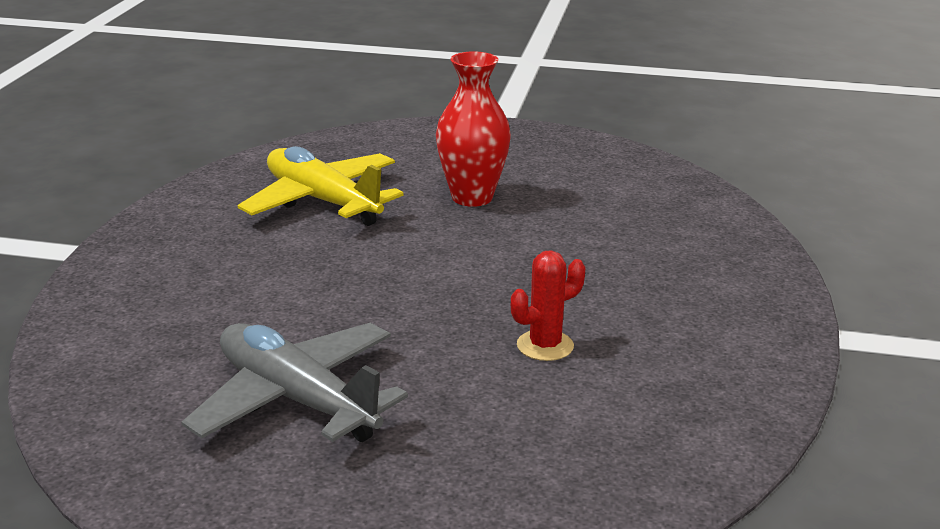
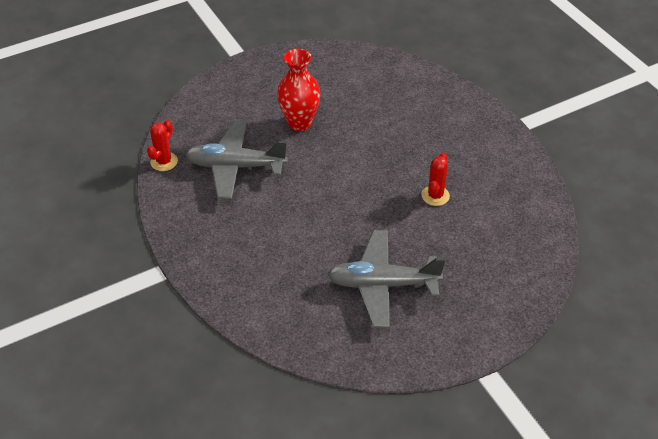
camera: 40 degrees left, 20 degrees up
(252, 165) = (164, 161): none -> red cactus
(322, 201) = (235, 166): yellow plane -> grey plane

